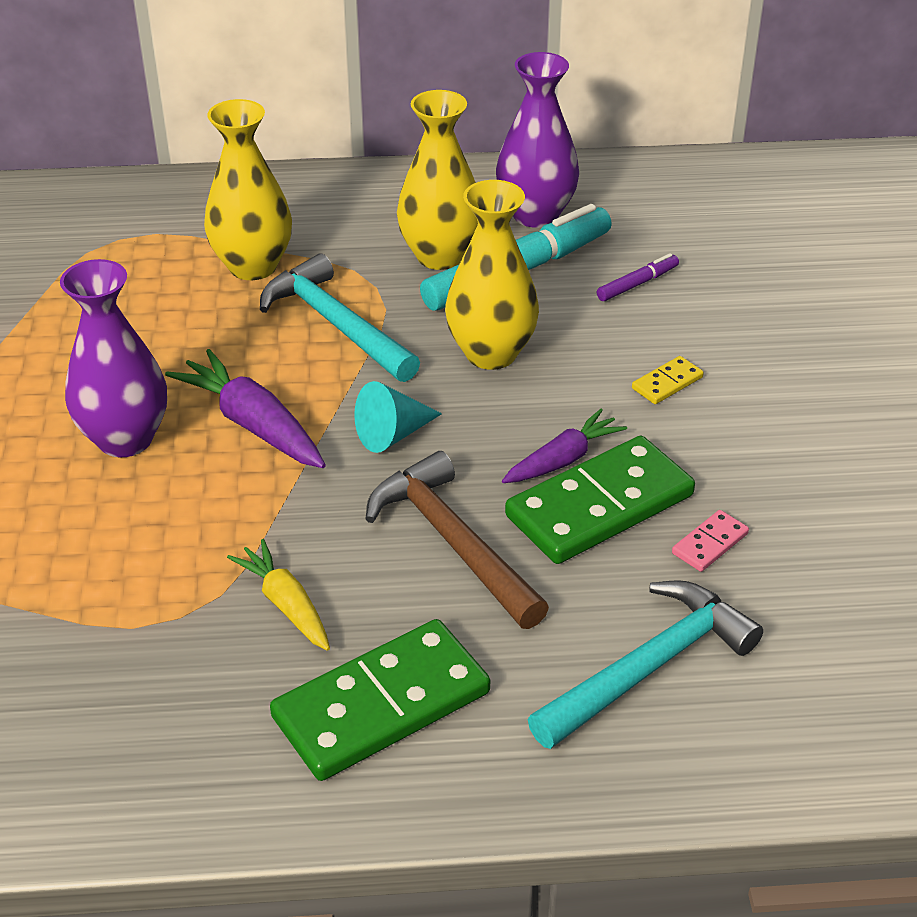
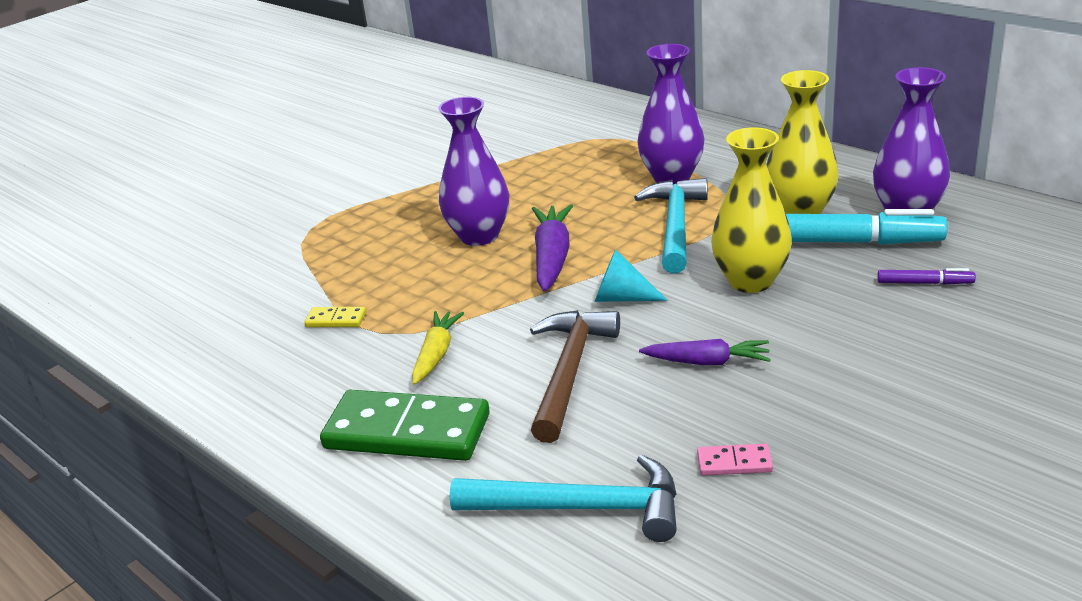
camera: 50 degrees right, 10 degrees down
(253, 266) = (672, 177): yellow vase -> purple vase
(600, 506) = (691, 400): green domino -> none
(667, 383) = (853, 352): yellow domino -> yellow domino (336, 320)

